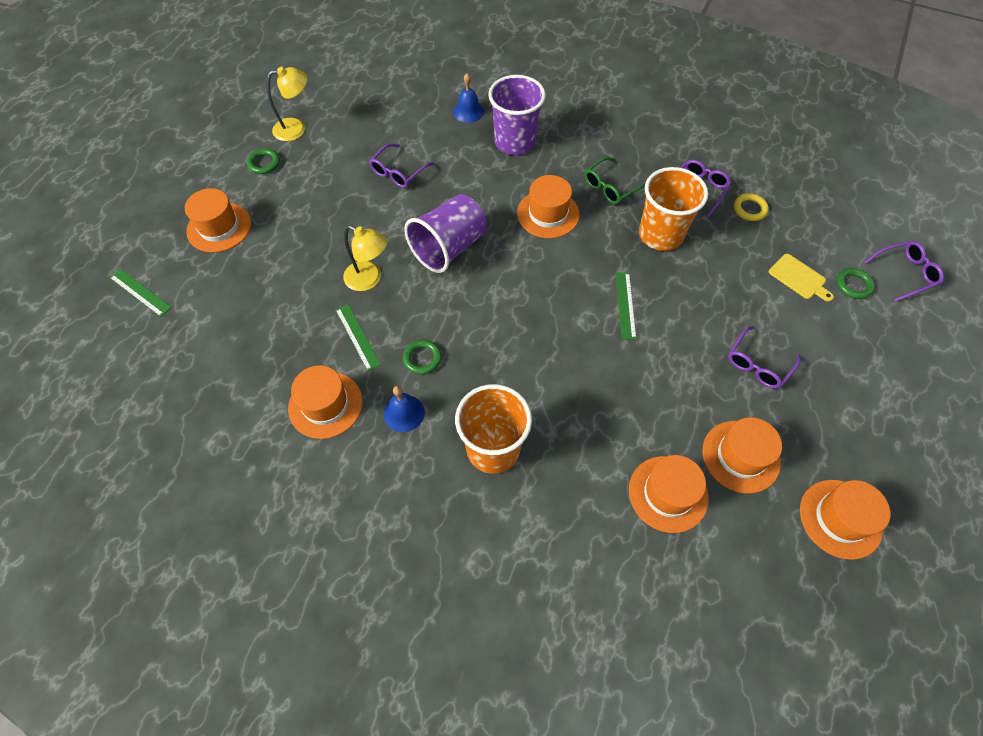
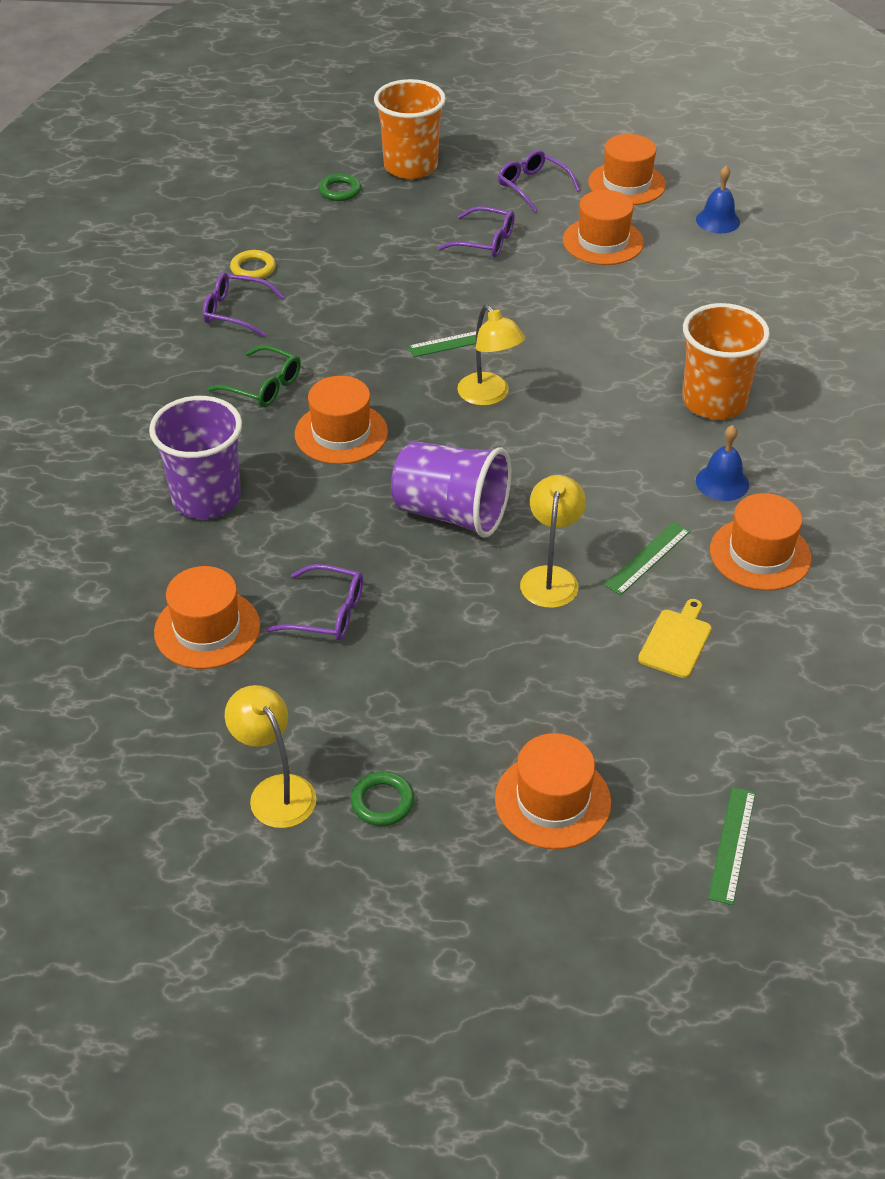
camera: 110 degrees left, 15 degrees down
(422, 358) = (640, 488): green ring -> none
(468, 111) = (151, 569): blue bell -> blue bell (718, 220)
(555, 303) = (489, 396): none -> yellow lamp
(660, 235) = (331, 331): orange cup -> orange cup (410, 166)
(668, 494) = (675, 279): orange hat -> orange hat (207, 629)
(799, 278) = (348, 225): yellow cutting board -> yellow cutting board (676, 641)
(905, 273) = (305, 161): purple glasses -> purple glasses (533, 186)

